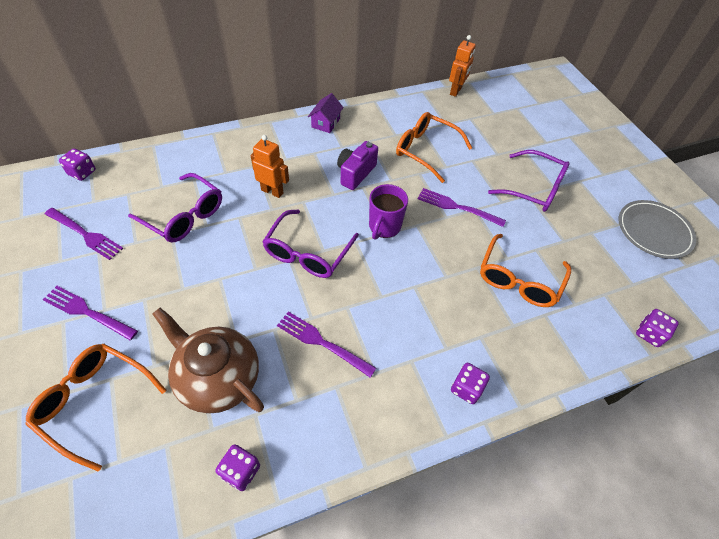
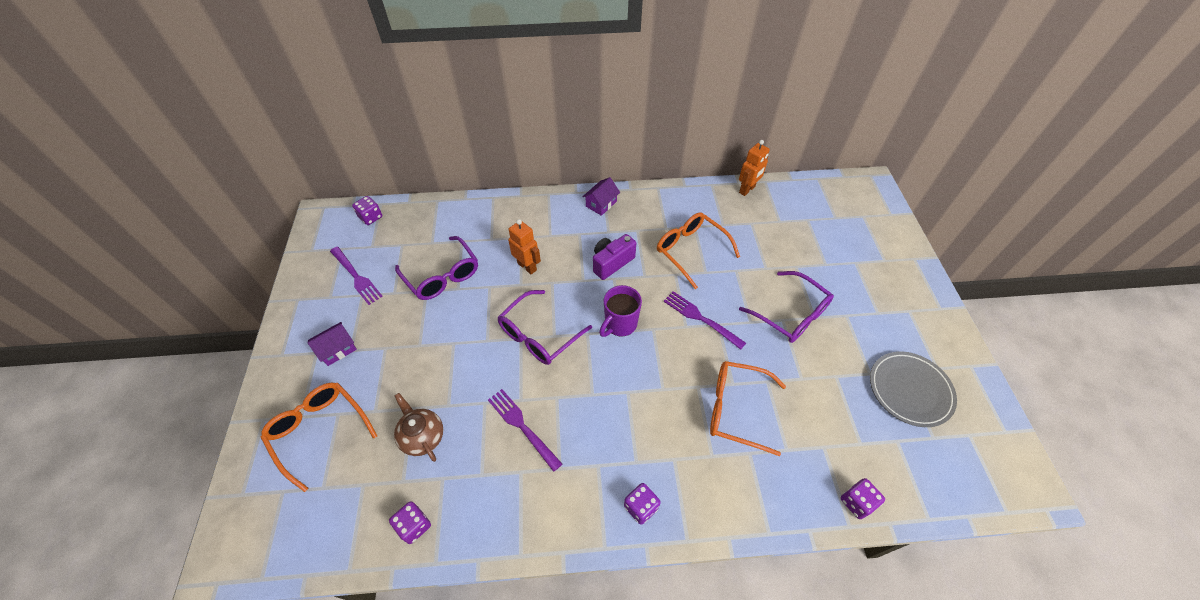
camera: 20 degrees right, 0 degrees up
(87, 312) = (337, 349): purple fork -> purple house
(218, 378) = (422, 436): brown teapot -> brown teapot, size x0.62
(519, 279) = (736, 409): orange glasses -> orange glasses turned 60 degrees clockwise

